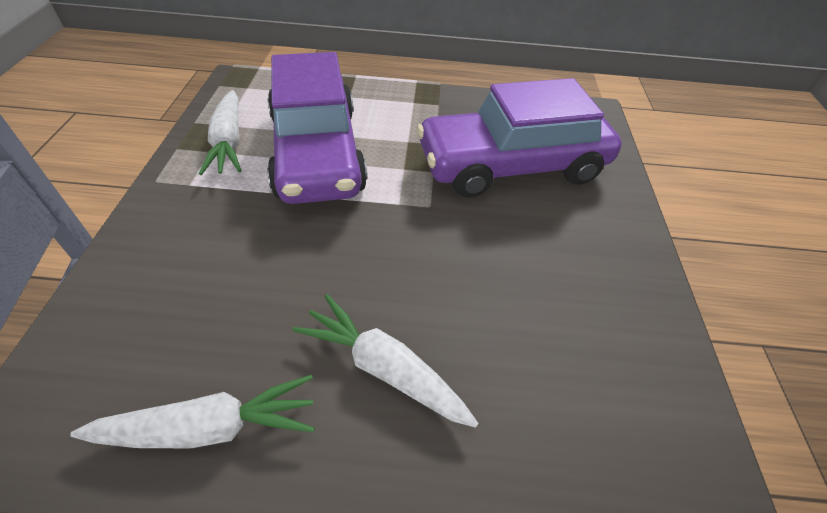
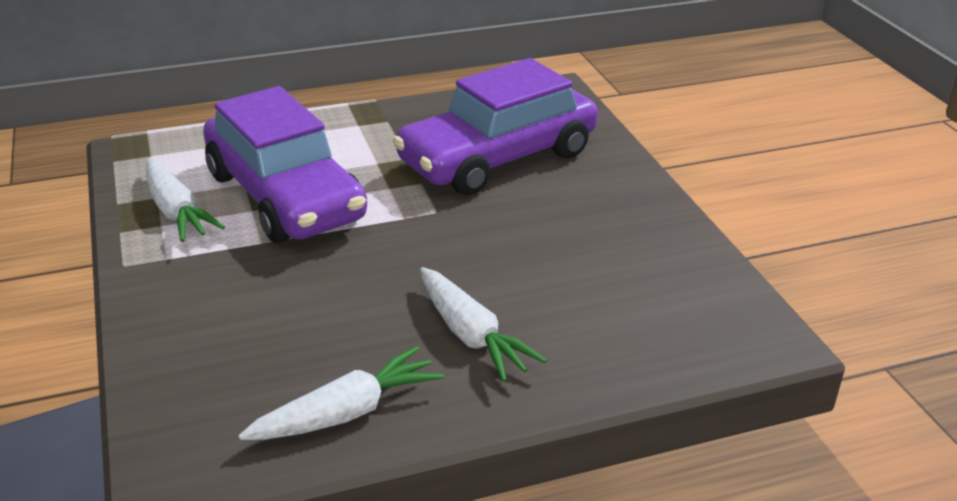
camera: 20 degrees left, 15 degrees down
(384, 368) = (471, 335): white carrot -> white carrot turned 135 degrees counterclockwise

